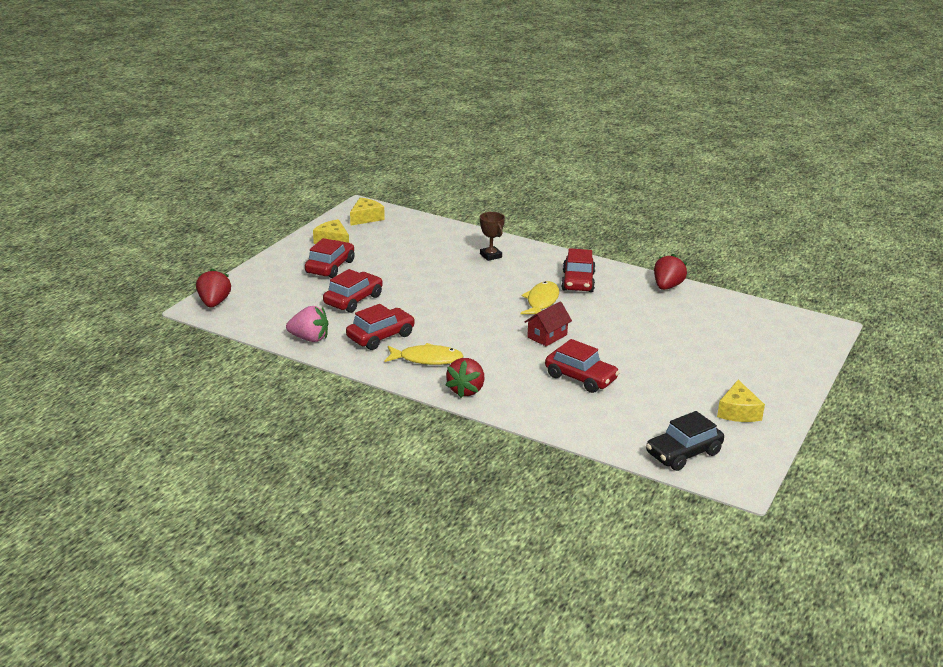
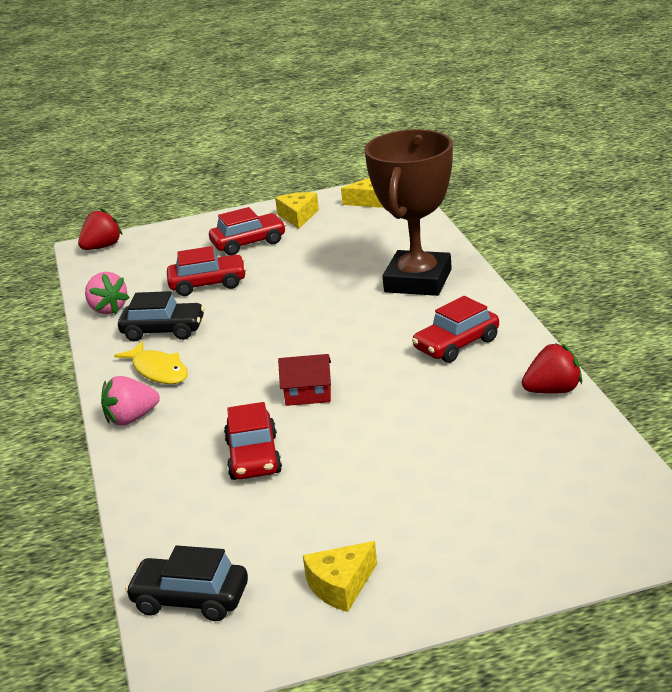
camera: 50 degrees right, 0 degrees up
(380, 336) = (163, 330): red car -> black car
(466, 390) = (131, 418): red strawberry -> pink strawberry
(491, 256) = (418, 281): brown trophy -> brown trophy, size x2.50
(541, 301) = (375, 353): yellow fish -> none

